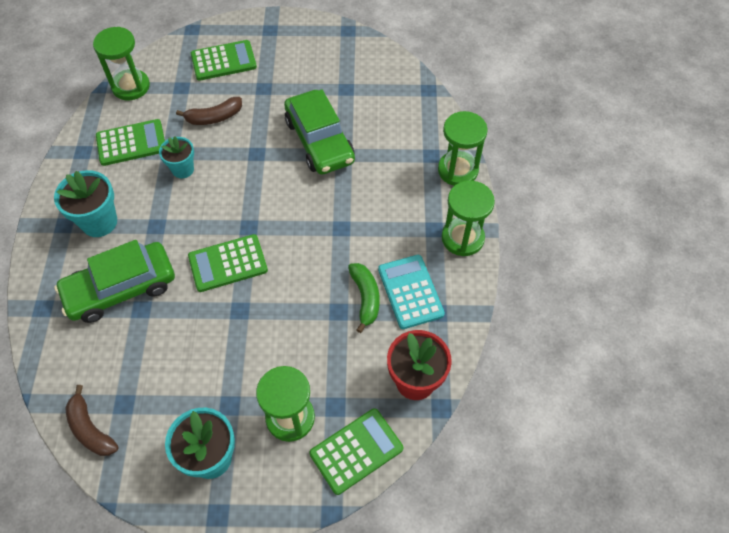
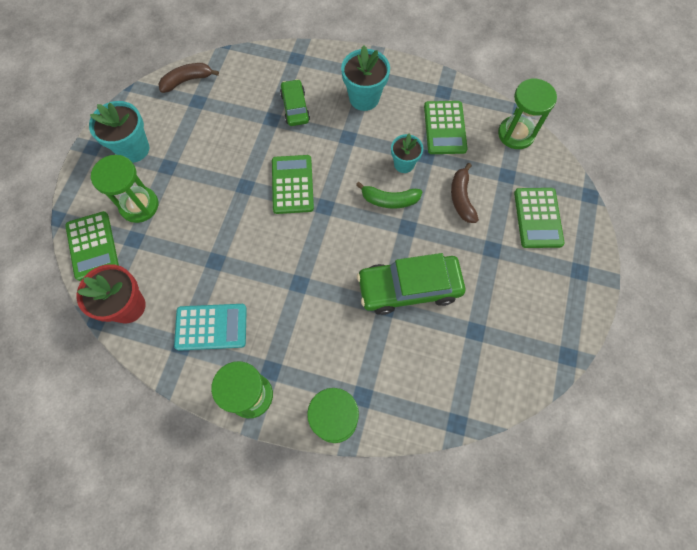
camera: 105 degrees right, 10 degrees up
(121, 288) = (295, 107): green car -> green car, size x0.57
(365, 298) = (219, 286): green banana -> green banana (389, 200)

